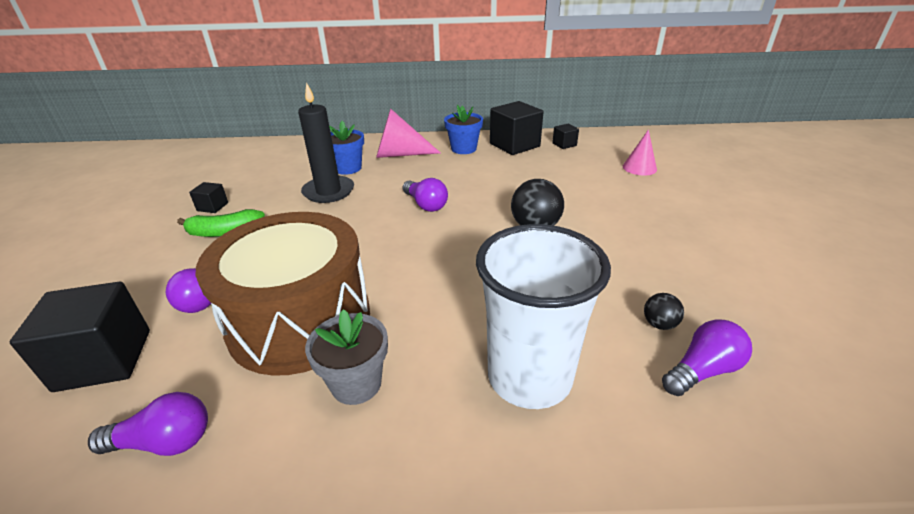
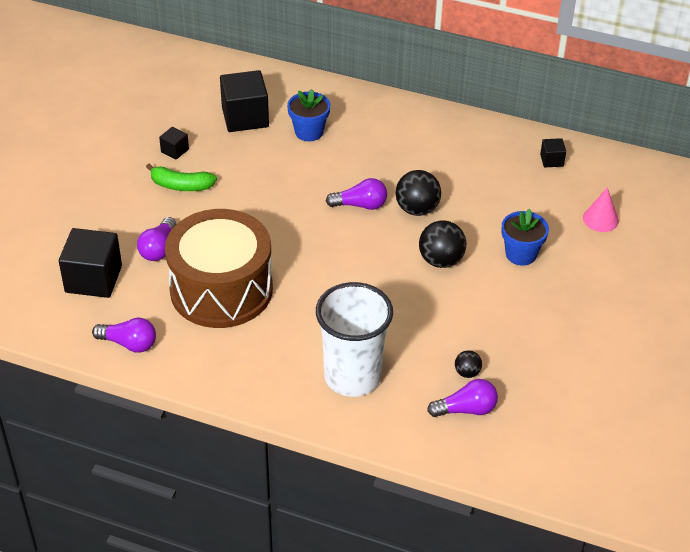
camera: 20 degrees right, 10 degrees up
(328, 192) = (280, 161): black candle -> none
(356, 384) = (244, 346): grey flower pot -> none
(400, 154) = (369, 125): pink cone -> none
(425, 205) = (360, 205): purple light bulb -> purple light bulb turned 75 degrees counterclockwise
(463, 149) = (439, 135): blue flower pot -> blue flower pot (521, 254)
(481, 196) = (417, 209): none -> black ball
(514, 145) = (497, 145): black cube -> black cube (245, 117)

